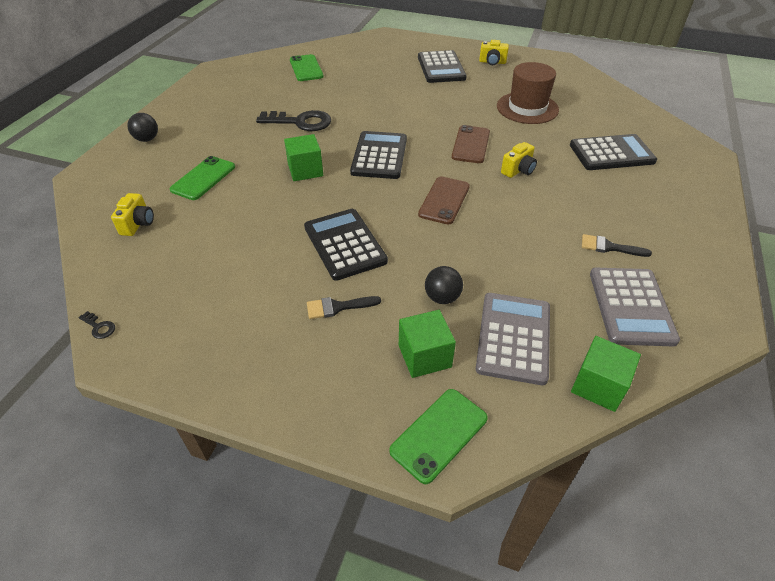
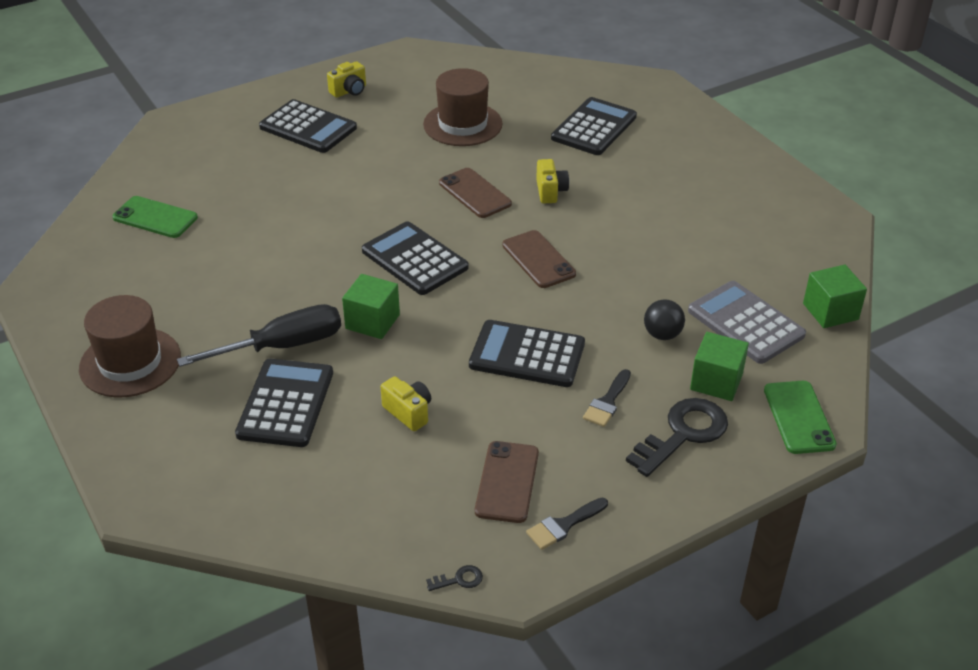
camera: 50 degrees left, 5 degrees down
(138, 224) = (311, 490): yellow camera -> yellow camera (408, 412)
(147, 139) = (131, 417): black ball -> none
(188, 118) = (130, 362): none -> brown hat
(203, 178) = (286, 403): green phone -> black calculator
(210, 300) = (507, 482): none -> brown phone
(249, 153) = (282, 346): none -> black screwdriver
(300, 122) = (272, 280): black key -> black key (683, 434)
(609, 247) = (704, 211): black brush -> black brush (563, 525)
(631, 306) = (776, 245): grey calculator -> none

